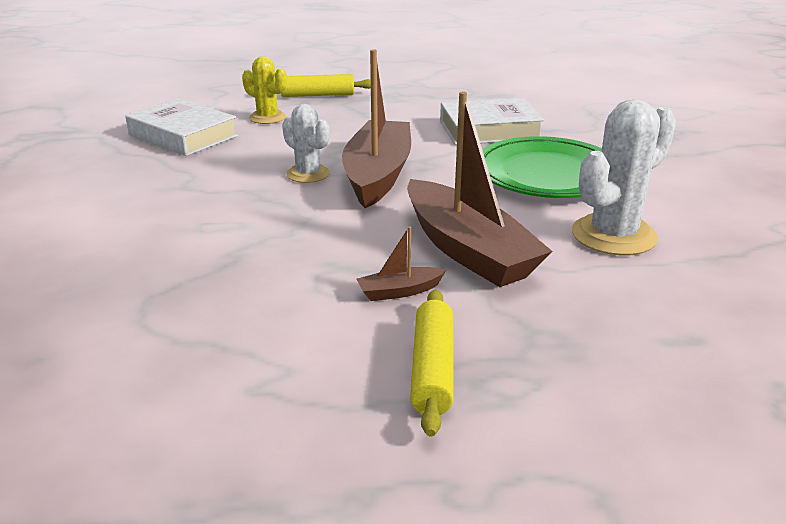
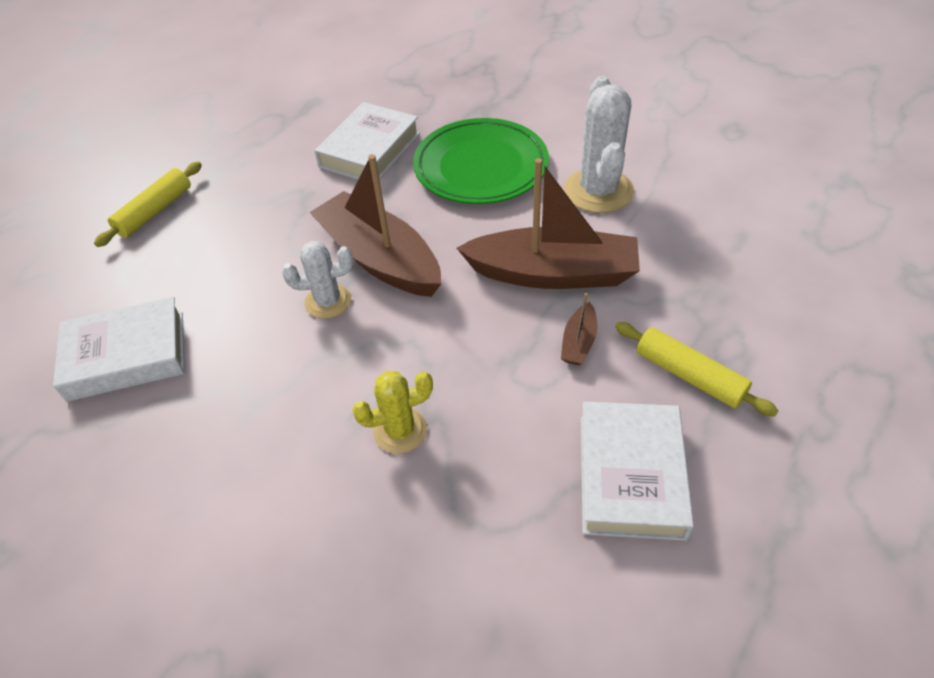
camera: 50 degrees left, 20 degrees up
(264, 374) = (630, 475): none -> white book
(267, 117) = (164, 272): yellow cactus -> yellow cactus (400, 430)

